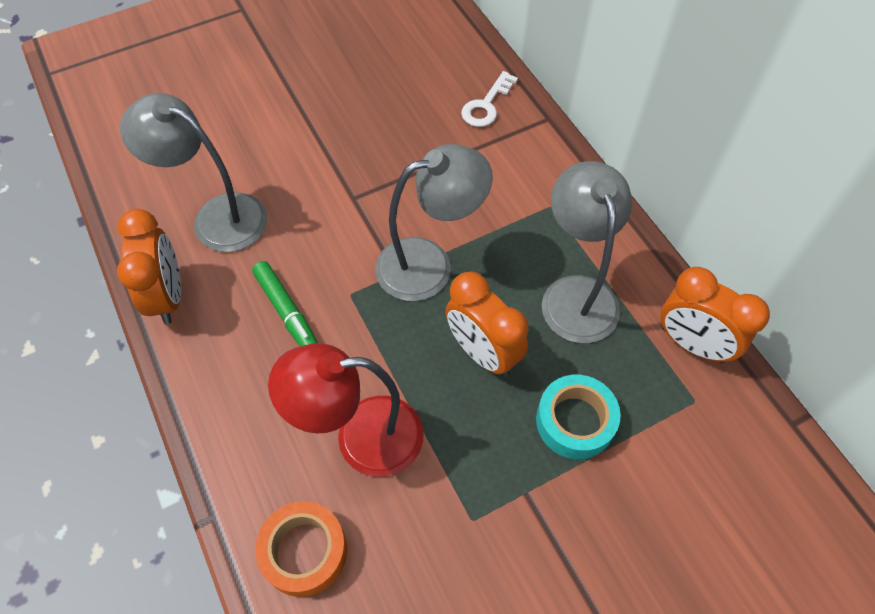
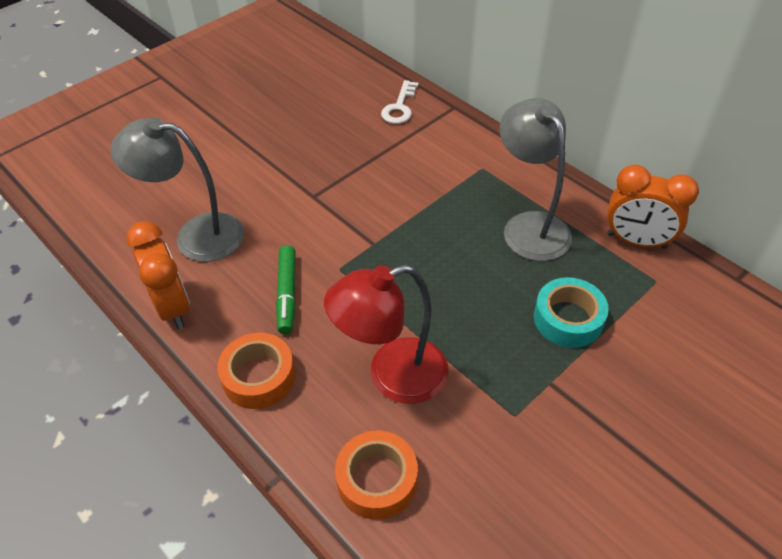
camera: 15 degrees left, 10 degrees down
(226, 400) = (259, 376): none -> orange tape
(286, 311) = (287, 294): green marker -> green marker turned 45 degrees clockwise
(429, 264) = (399, 231): grey lamp -> none
(483, 352) = (470, 286): orange clock -> none

